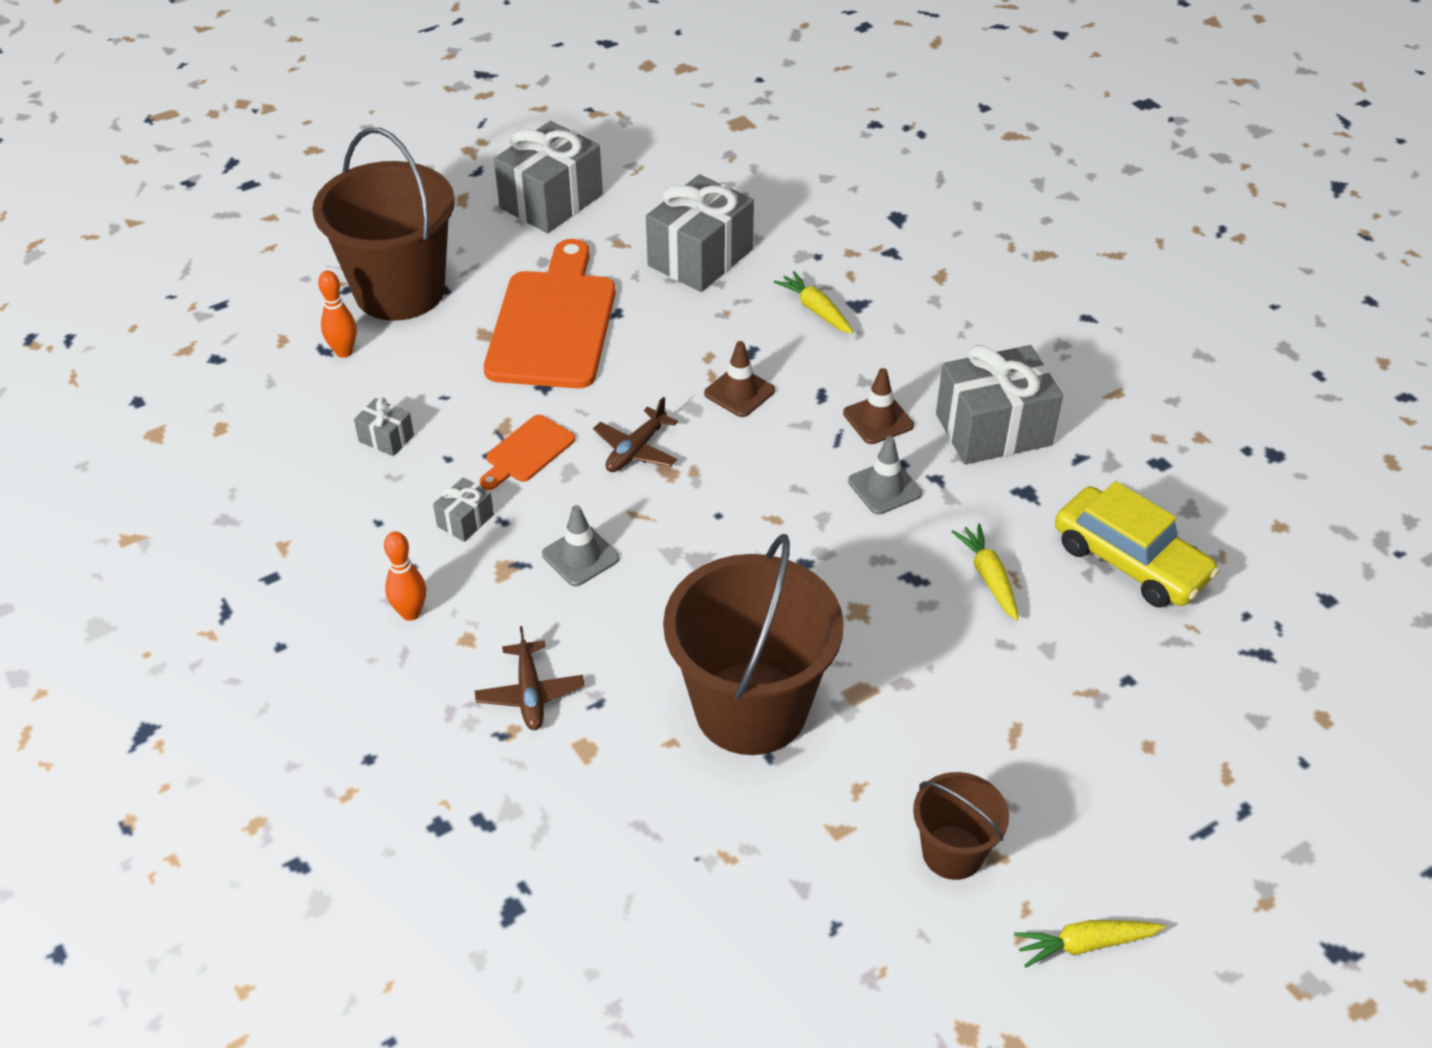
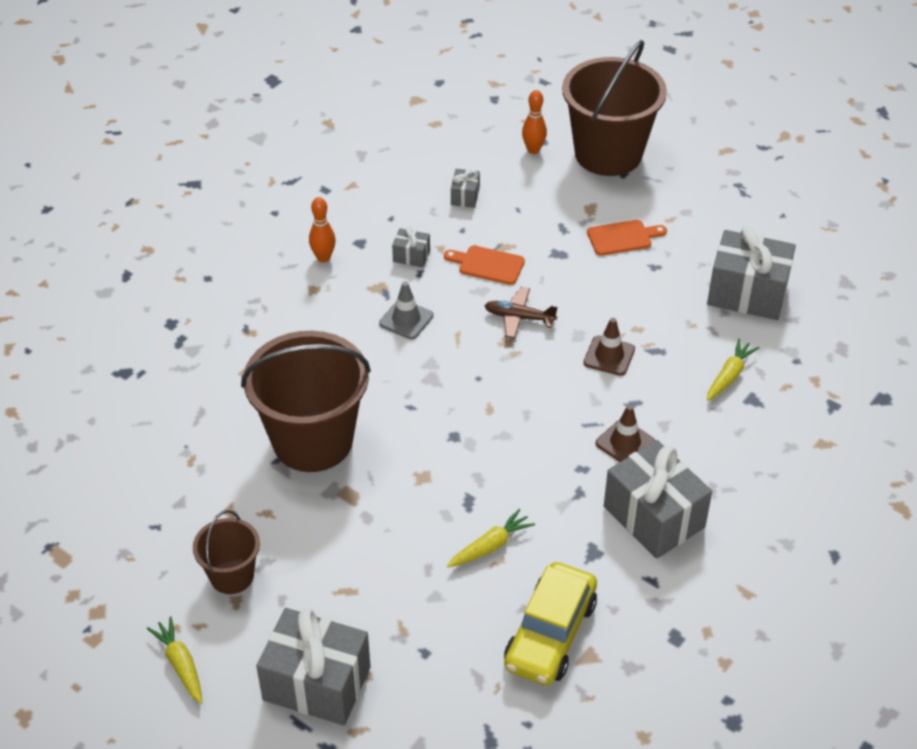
camera: 70 degrees right, 0 degrees up
(530, 694) = (282, 331): brown plane -> none
(551, 201) = (756, 195): grey gift -> grey gift (317, 683)
(553, 323) = (622, 237): orange cutting board -> orange cutting board, size x0.47
(884, 487) = (553, 463): grey traffic cone -> none

